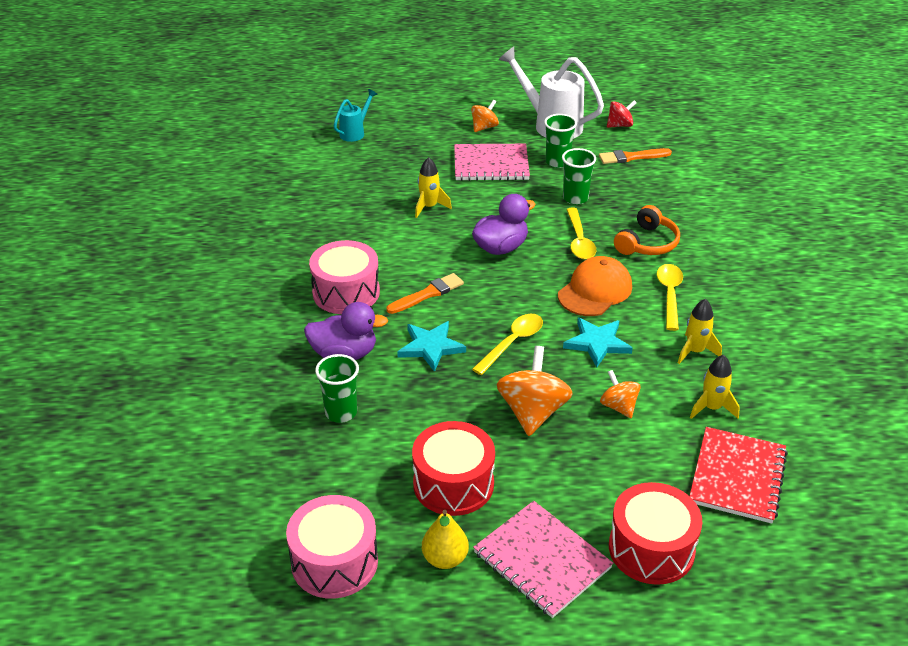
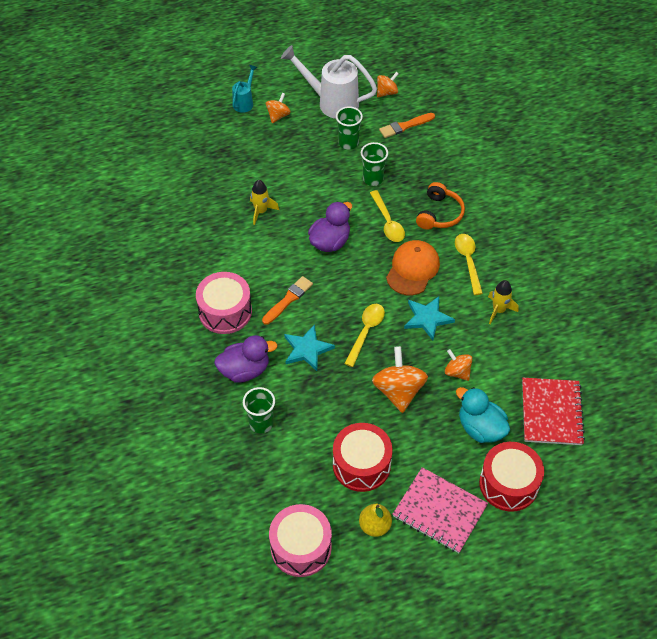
camera: 15 degrees left, 15 degrees up
(355, 132) = (173, 142): turquoise watering can -> turquoise watering can (244, 102)
(491, 164) = (296, 156): pink notebook -> none
(620, 125) = (387, 92): red spinning top -> orange spinning top
(631, 475) = (480, 428): none -> turquoise duck
(711, 408) = (521, 358): yellow rocket -> none

